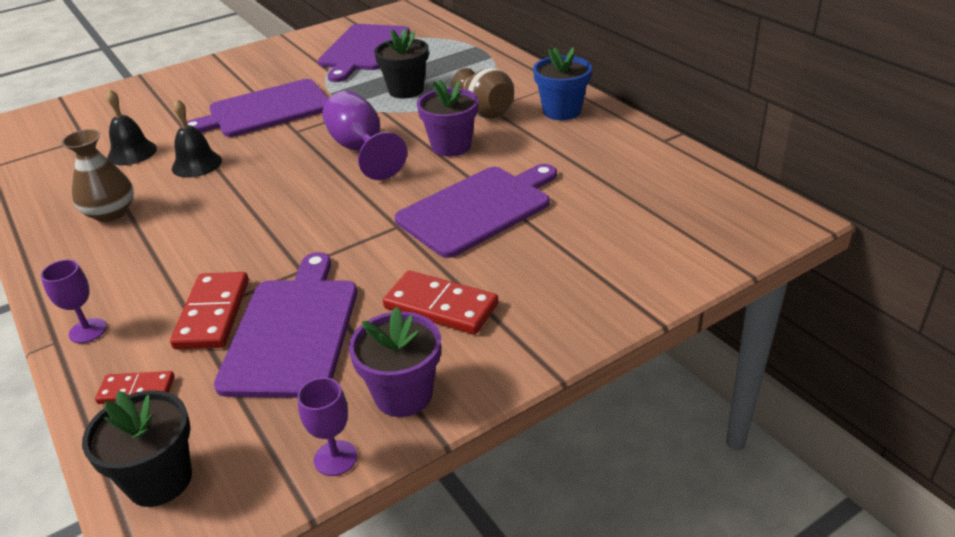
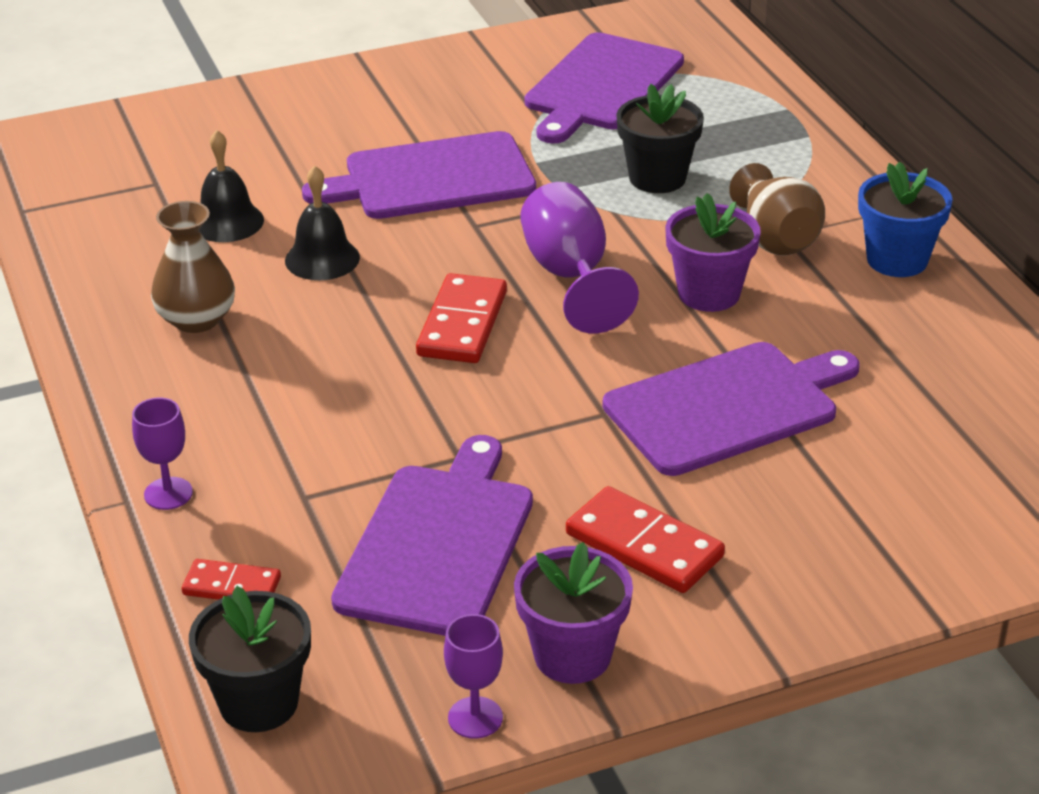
camera: 10 degrees right, 0 degrees up
(213, 314) = (334, 500): red domino -> red domino (462, 324)

